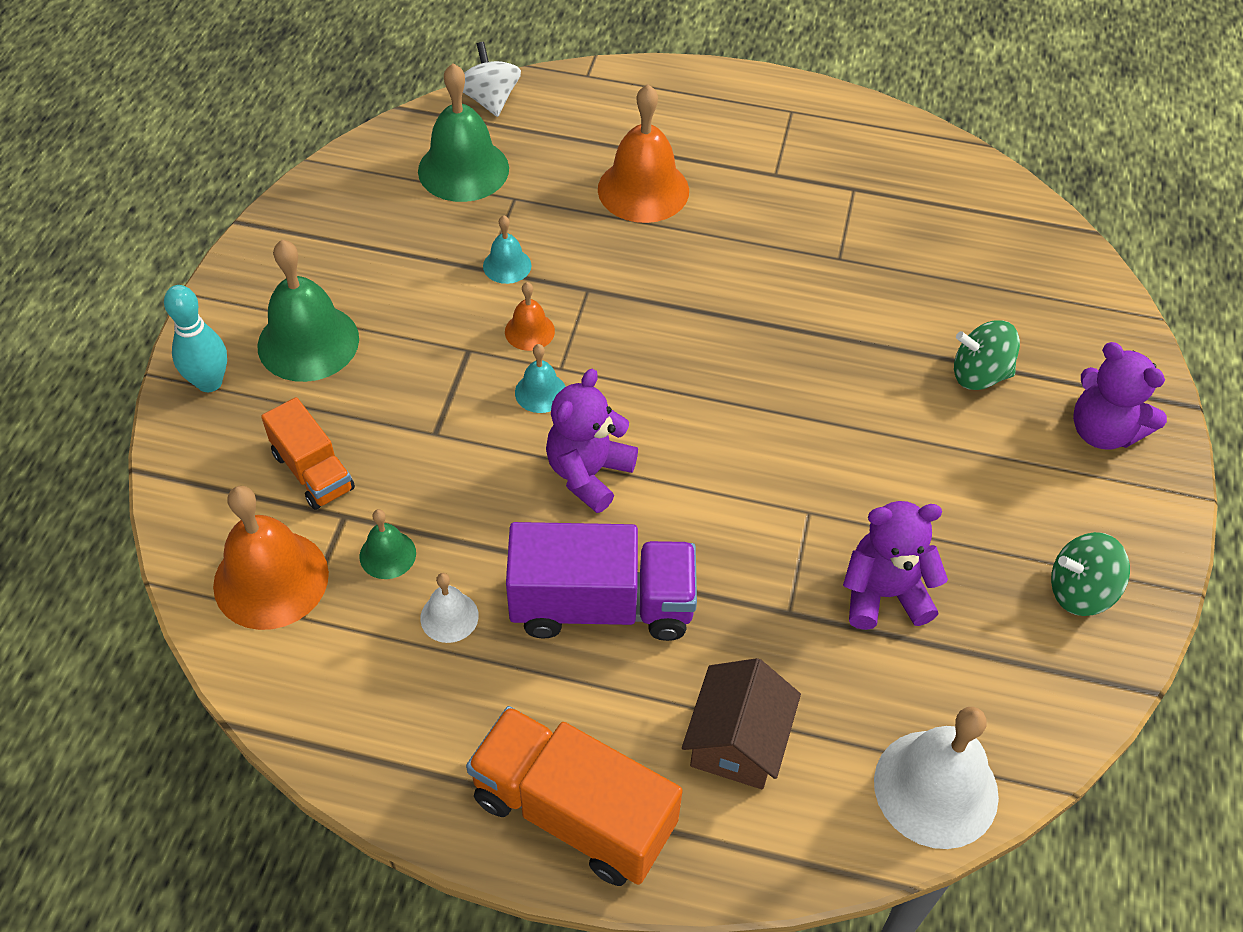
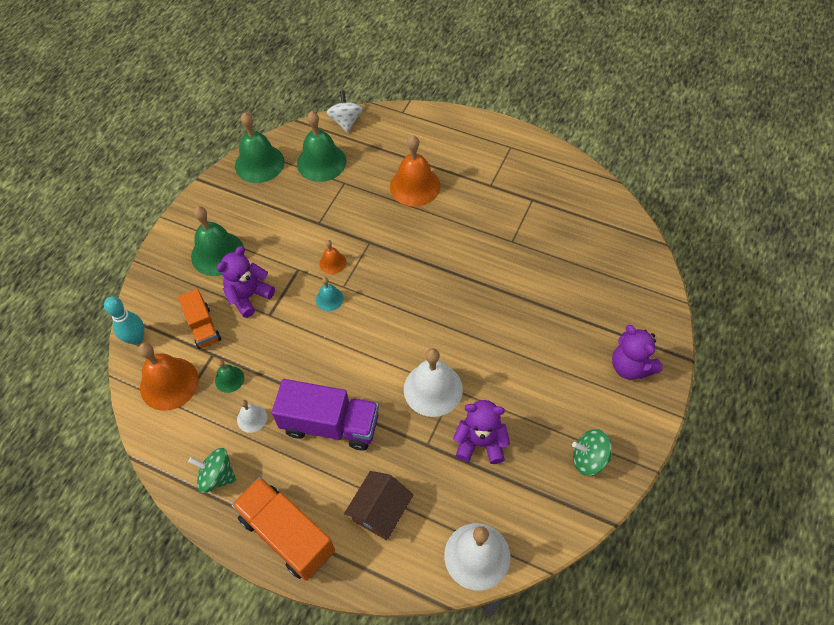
camera: 15 degrees right, 5 degrees up
(209, 382) = (163, 269): turquoise bowling pin -> turquoise bowling pin (136, 338)
(349, 183) = (259, 163): none -> green bell
(507, 265) = (330, 222): turquoise bell -> none
(588, 473) = (342, 349): purple teddy bear -> purple teddy bear (249, 296)
(772, 517) = (433, 389): none -> white bell
(979, 374) = (570, 322): green spinning top -> green spinning top (217, 476)

